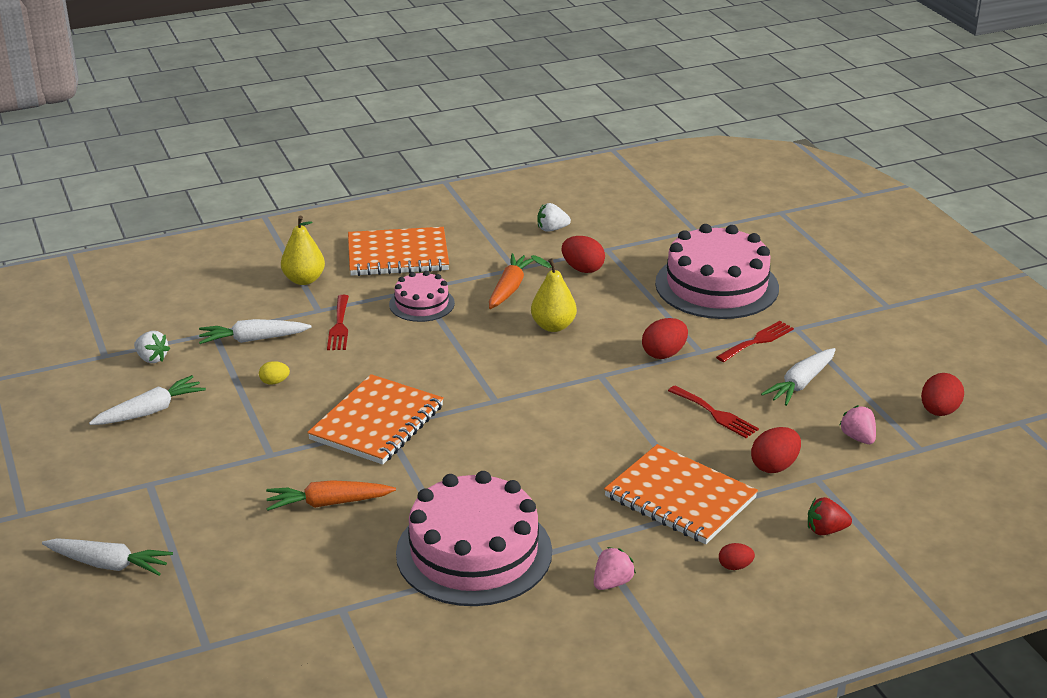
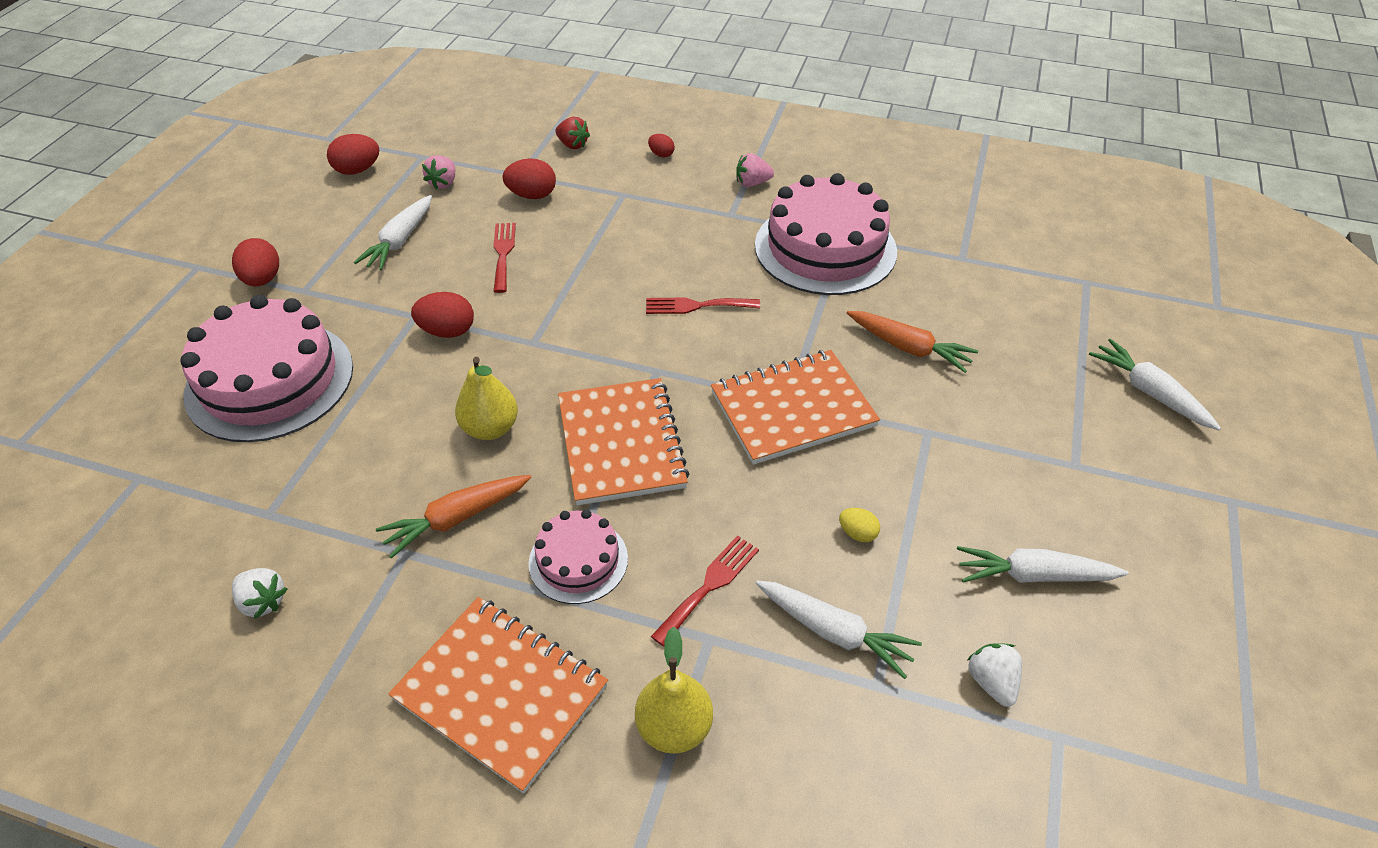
camera: 140 degrees left, 15 degrees up
(582, 269) = (342, 497): red egg -> red egg (263, 280)
(680, 498) = (630, 209): orange notebook -> orange notebook (621, 443)
(757, 341) = (355, 297): red fork -> red fork (696, 306)
(800, 384) = (400, 241): white carrot -> white carrot turned 120 degrees clockwise

